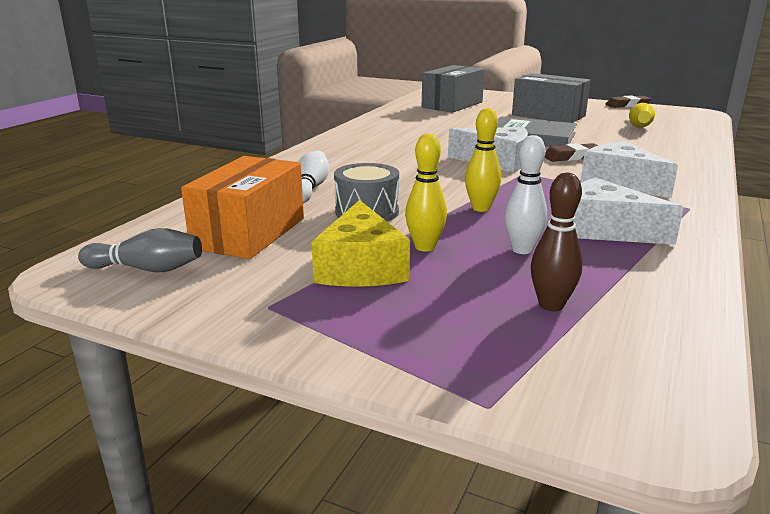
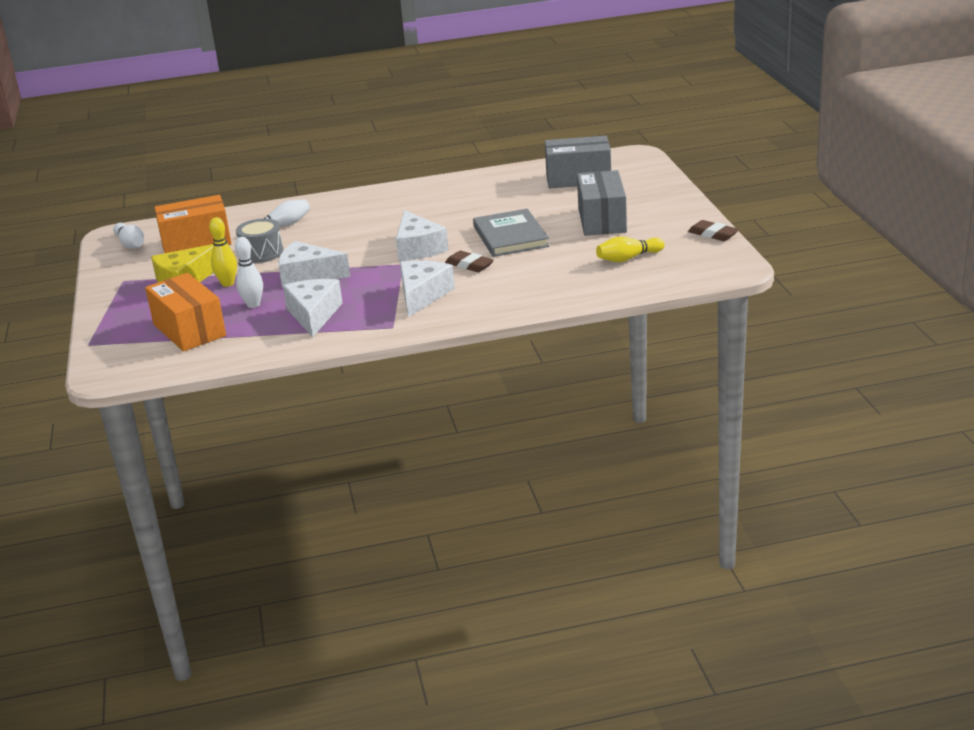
camera: 55 degrees right, 5 degrees up
(147, 269) = (131, 244): grey bowling pin -> white bowling pin
(481, 208) = (308, 275): yellow bowling pin -> white cheese
(551, 305) = (189, 330): brown bowling pin -> orange box

